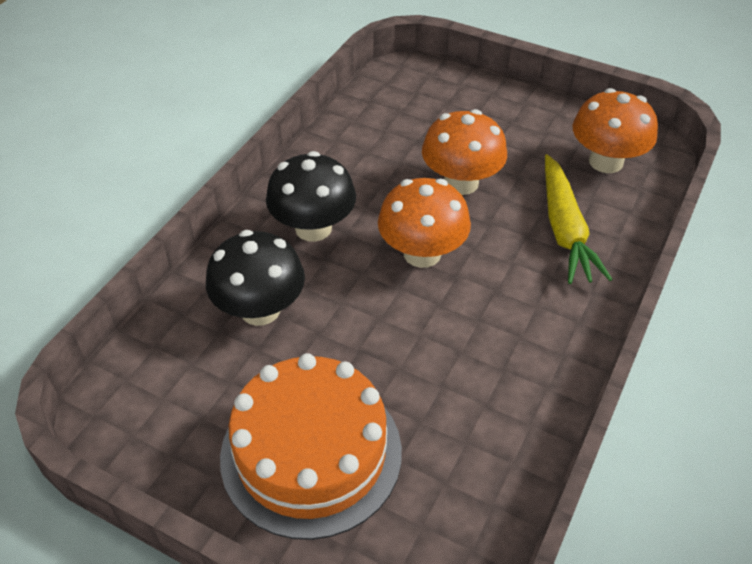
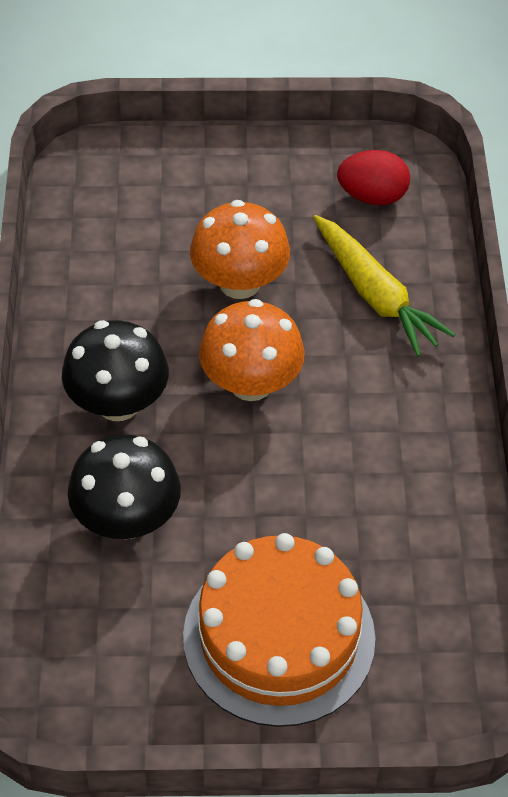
camera: 30 degrees left, 5 degrees up
(606, 161) = (372, 196): orange mushroom -> red egg

